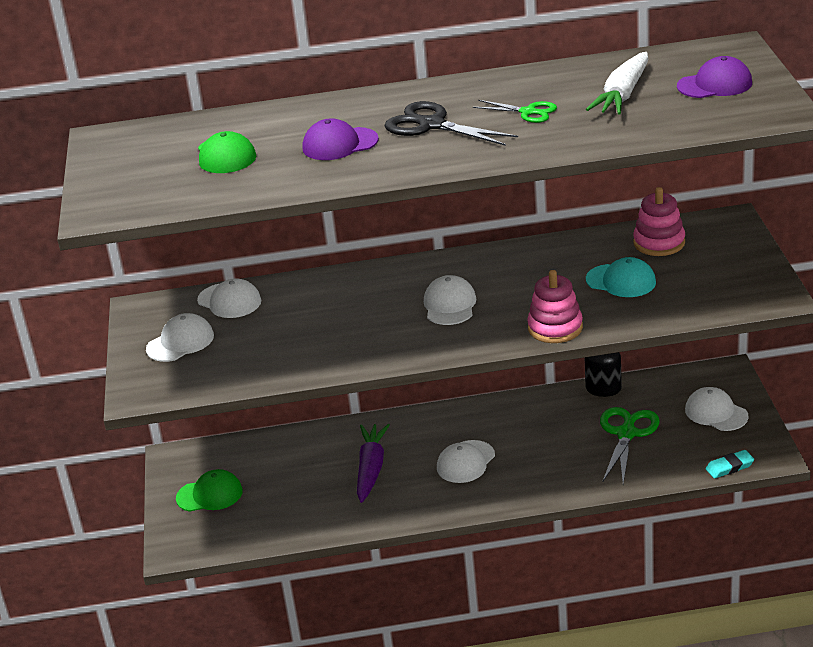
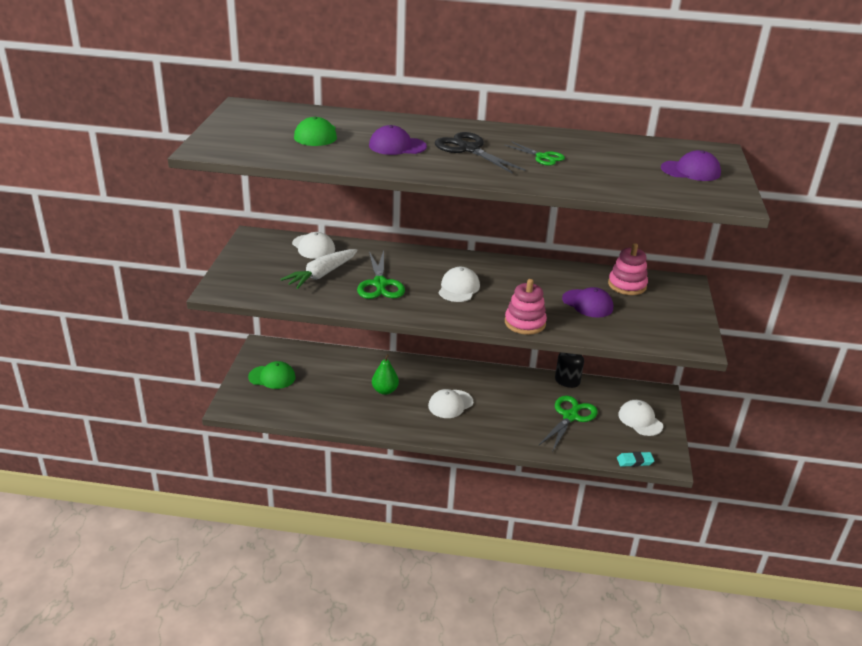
camera: 10 degrees right, 0 degrees up
(180, 342) = (266, 264): white cap -> none
(346, 328) = (380, 284): none -> green scissors
(371, 469) = (385, 390): purple carrot -> green pear
(621, 281) = (587, 304): turquoise cap -> purple cap
(623, 94) = (618, 162): white carrot -> white carrot (321, 274)

